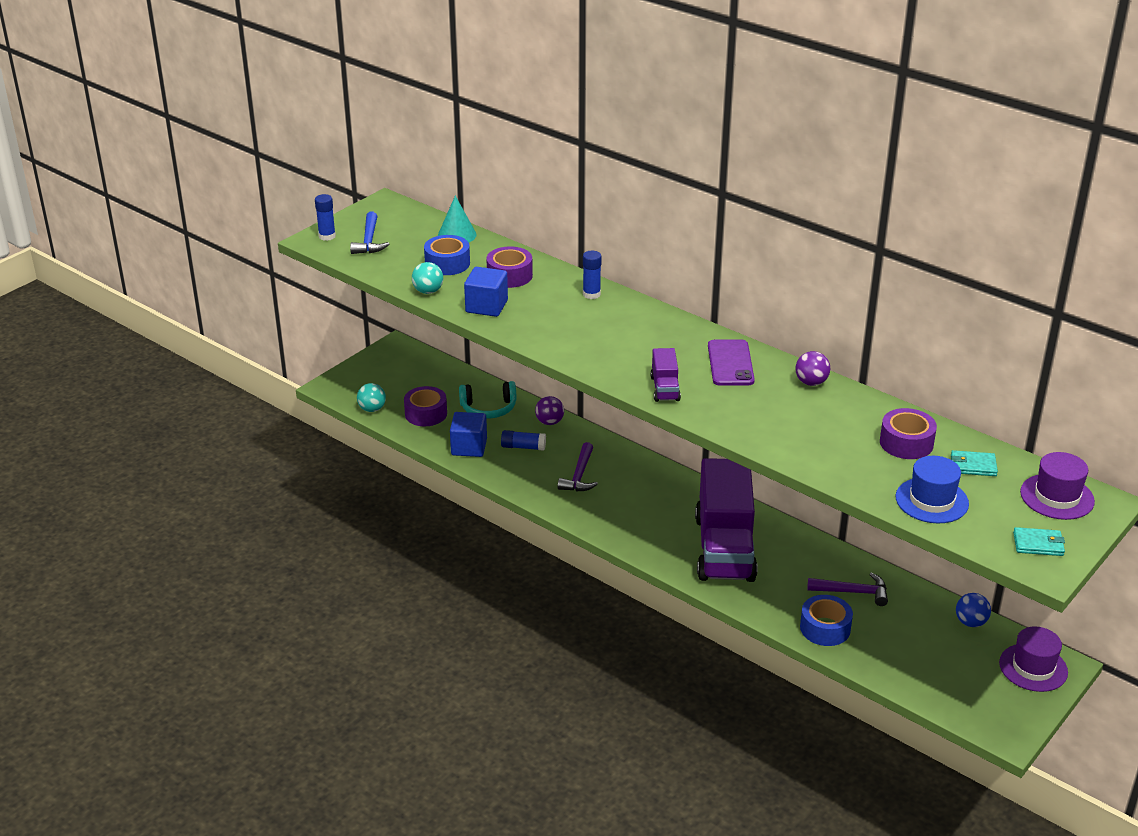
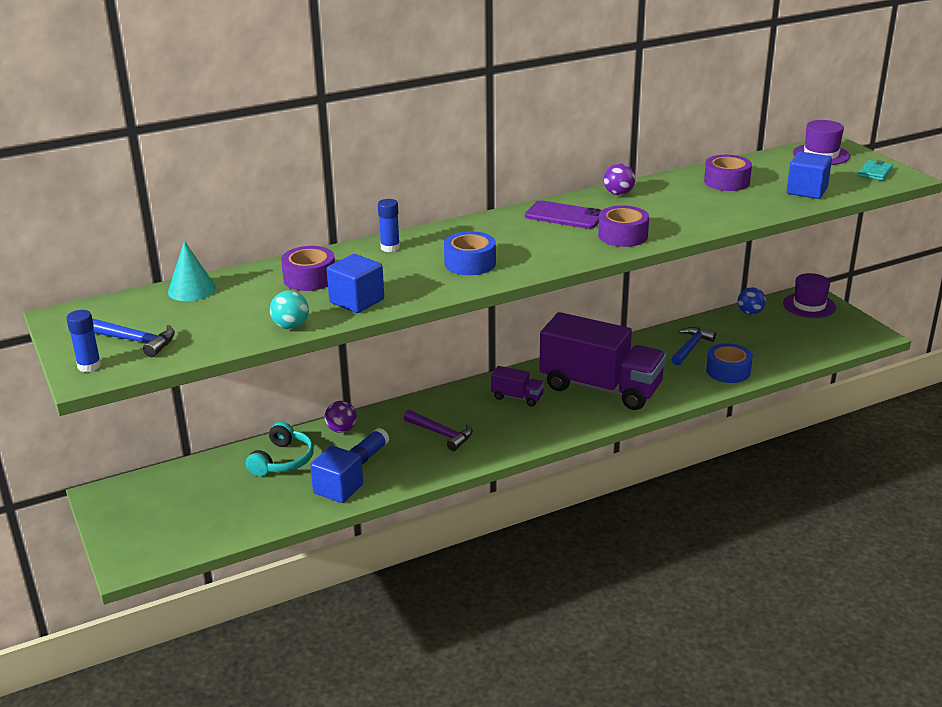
camera: 65 degrees left, 5 degrees down
(372, 409) = (205, 541): turquoise ball -> none
(426, 414) = (252, 504): purple tape -> purple tape (622, 236)
(447, 263) = (245, 305): blue tape -> blue tape (470, 263)
(665, 388) = (582, 249): purple truck -> purple truck (517, 397)
(853, 592) = (691, 347): purple hammer -> blue hammer
(931, 500) = (807, 191): blue hat -> blue cube
(973, 466) = (769, 169): turquoise wallet -> none

